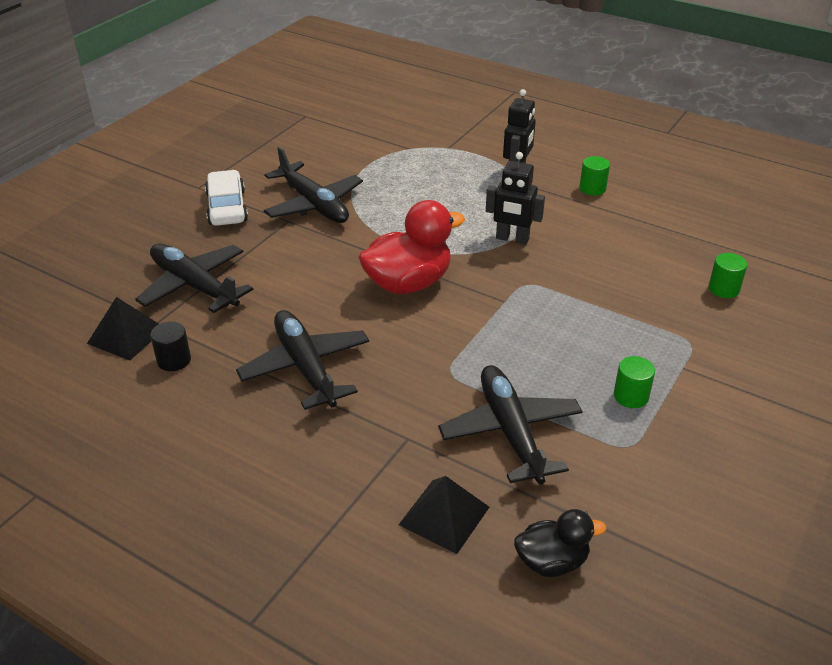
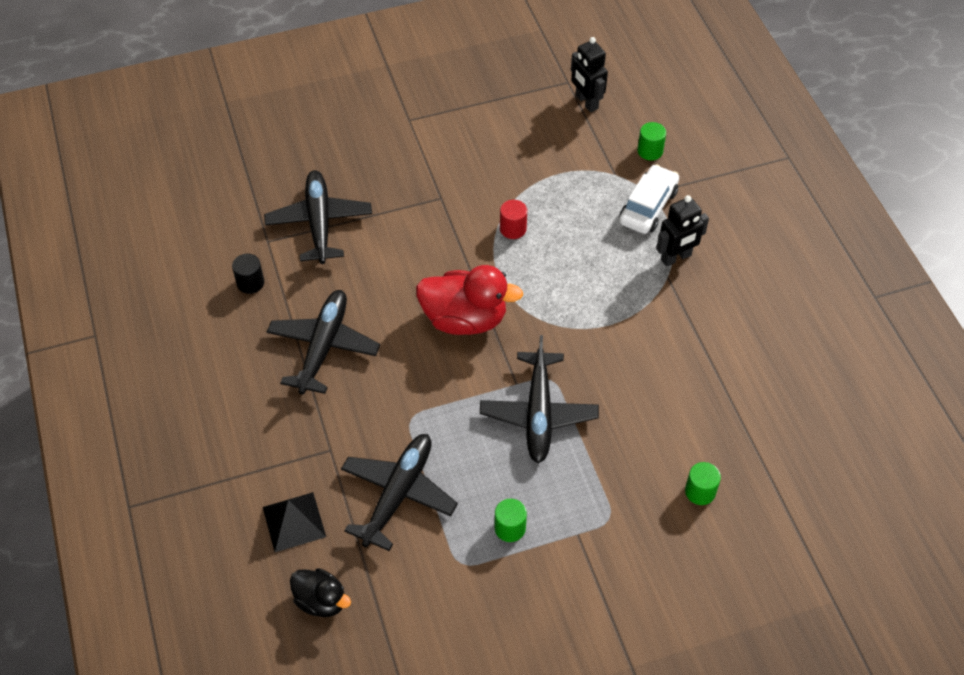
camera: 40 degrees right, 15 degrees up
(126, 335) = (240, 241): black pyramid -> none
(227, 208) = (410, 156): white car -> white car (648, 207)
(313, 204) = (475, 192): black plane -> black plane (538, 413)
(373, 211) = (513, 229): none -> red cylinder
(512, 239) = (589, 328): black robot -> black robot (586, 102)
(592, 188) = (719, 318): green cylinder -> green cylinder (650, 151)

